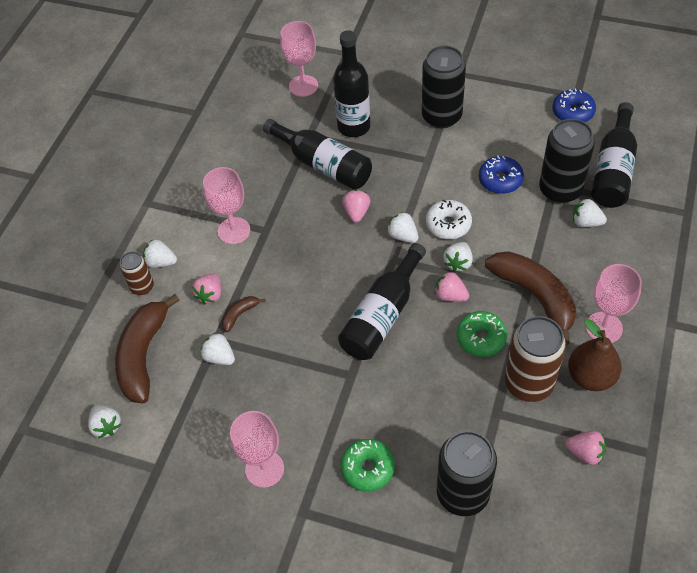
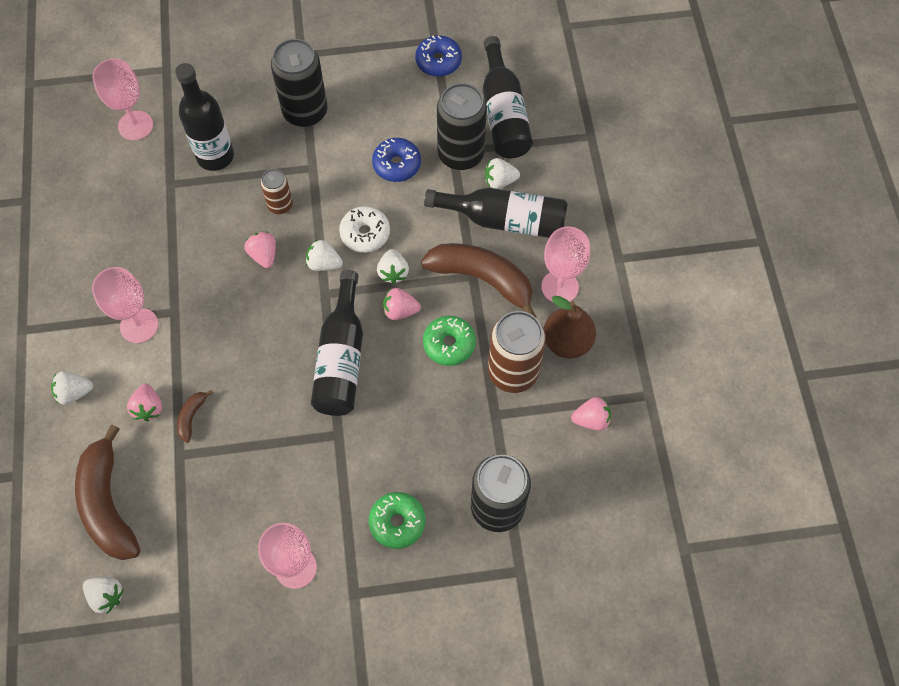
camera: 30 degrees left, 10 degrees up
(142, 287) = (67, 429): brown can -> brown can (280, 205)
(219, 357) = (192, 471): white strawberry -> none
(323, 165) = (202, 213): black bottle -> black bottle (505, 220)

